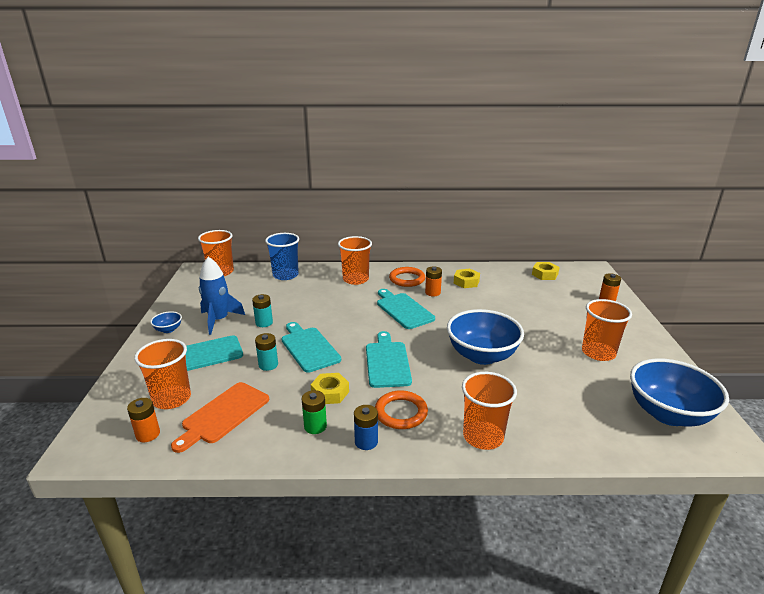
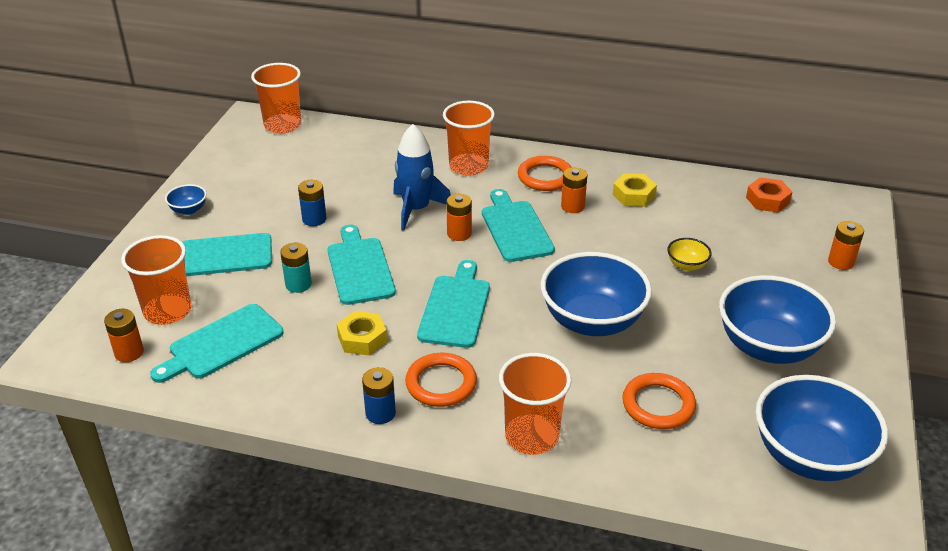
camera: 15 degrees right, 10 degrees up
(219, 320) = (256, 205): blue rocket -> blue rocket (416, 209)
(223, 414) = (222, 344): orange cutting board -> turquoise cutting board
(264, 323) = (314, 219): turquoise battery -> blue battery
(285, 275) = (371, 144): blue cup -> none
(315, 426) = (326, 381): green battery -> none
(368, 317) = (459, 234): none -> orange battery
(520, 315) = (687, 265): none -> yellow bowl
(545, 274) = (767, 200): yellow nut -> orange nut
(554, 399) = (658, 405): none -> orange ring
(598, 353) = (768, 347): orange cup -> blue bowl

